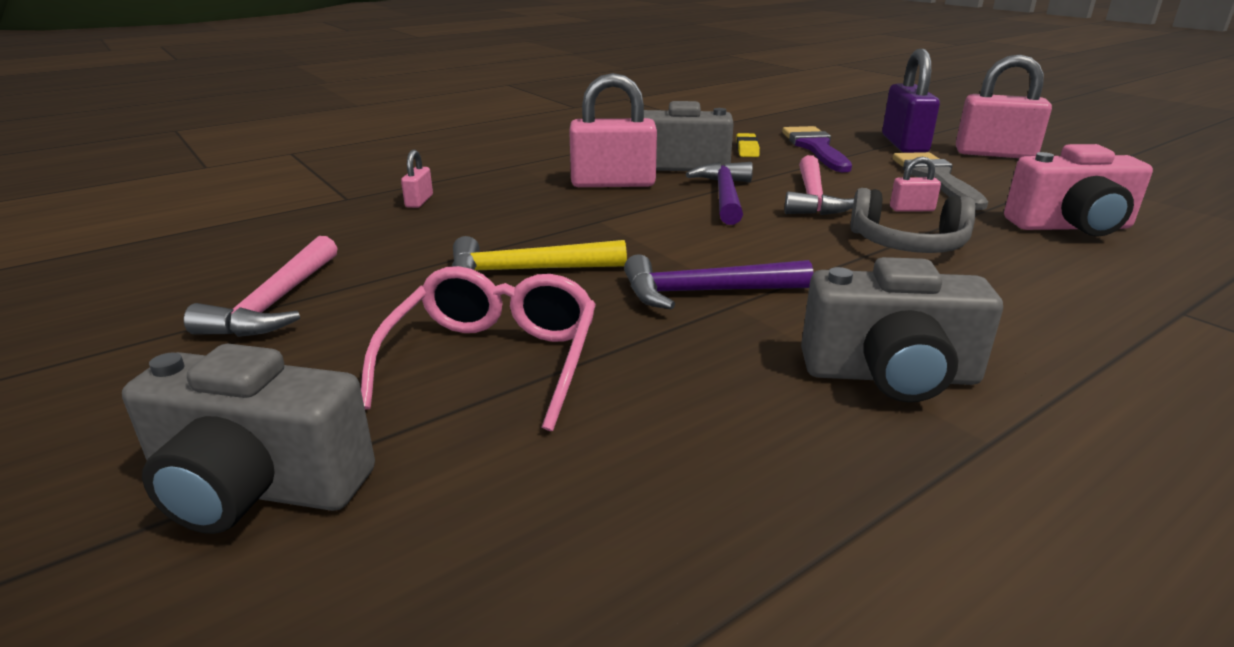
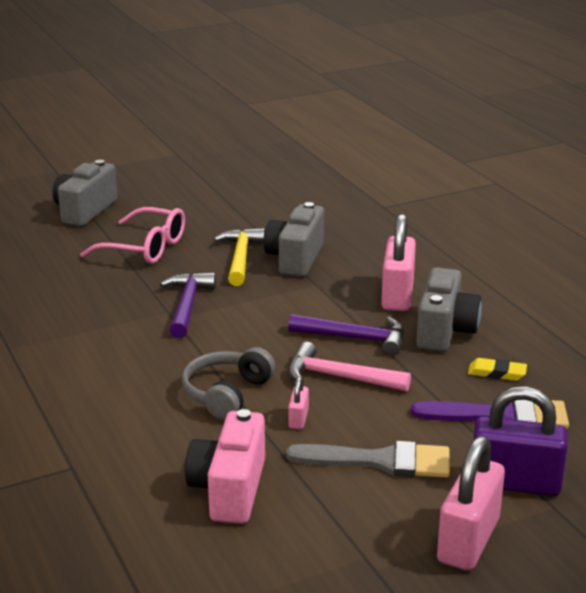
camera: 100 degrees right, 0 degrees up
(275, 303) = (228, 201): pink hammer -> none
(419, 201) = (371, 228): pink padlock -> none
(890, 375) = (71, 339): grey camera -> grey camera (295, 259)

